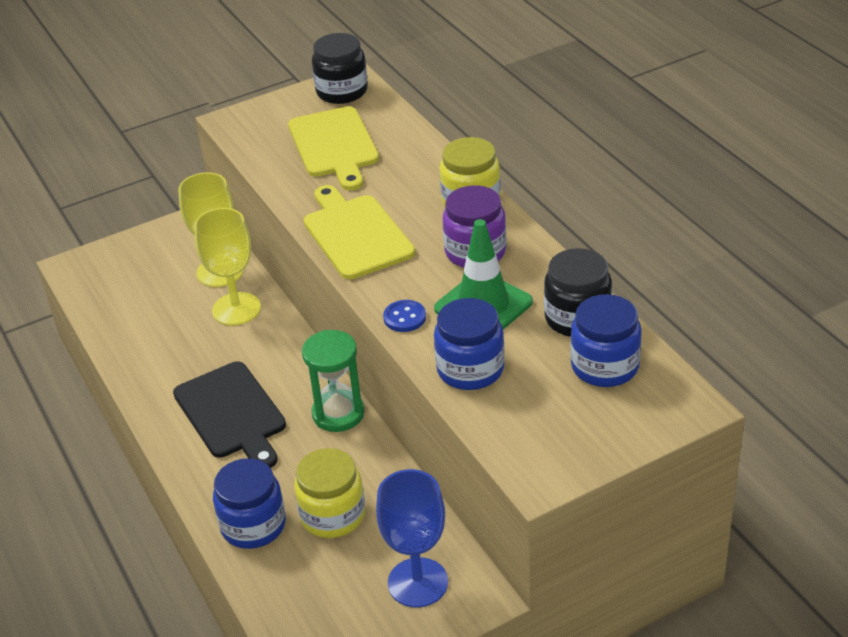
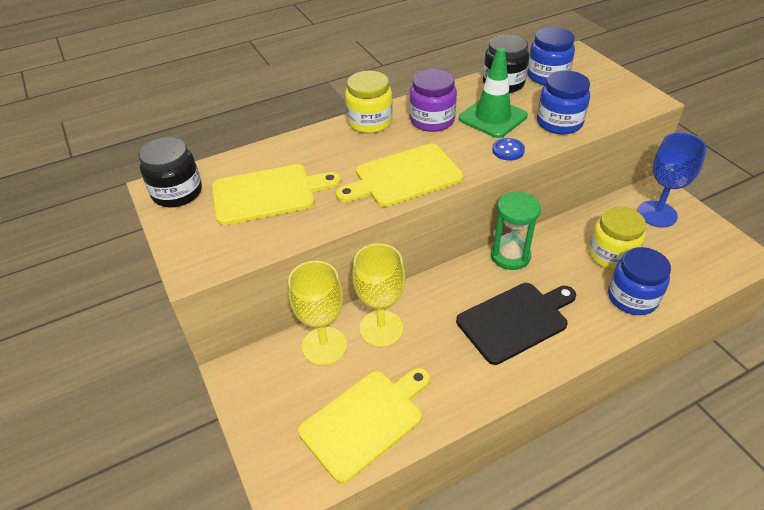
camera: 90 degrees left, 5 degrees up
(128, 306) = (365, 420): none -> yellow cutting board

